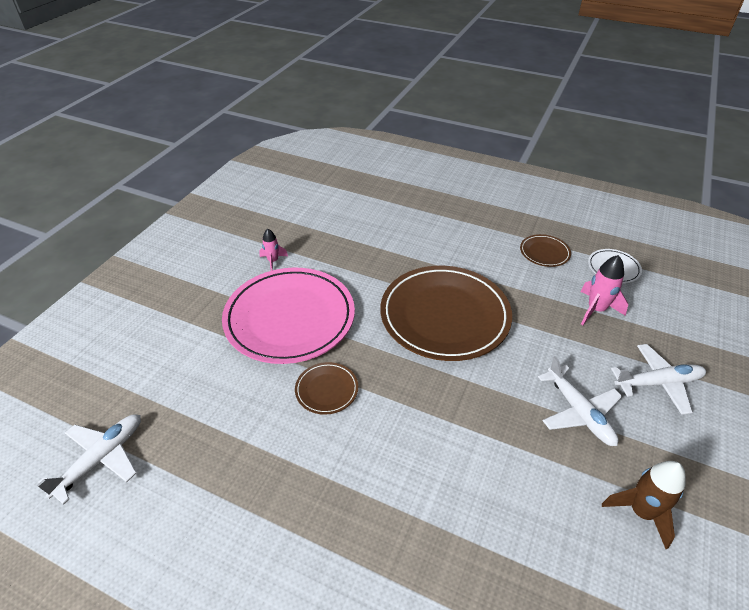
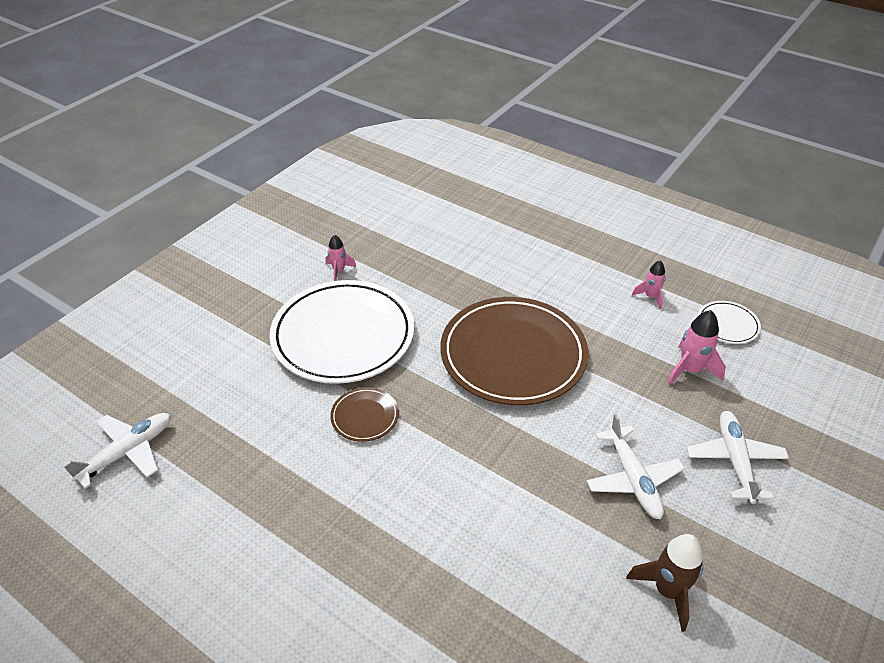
camera: 10 degrees right, 0 degrees up
(290, 318) = (343, 335): pink plate -> white plate
(544, 252) = (650, 297): brown plate -> pink rocket
(657, 383) = (735, 461): white plane -> white plane turned 90 degrees counterclockwise

